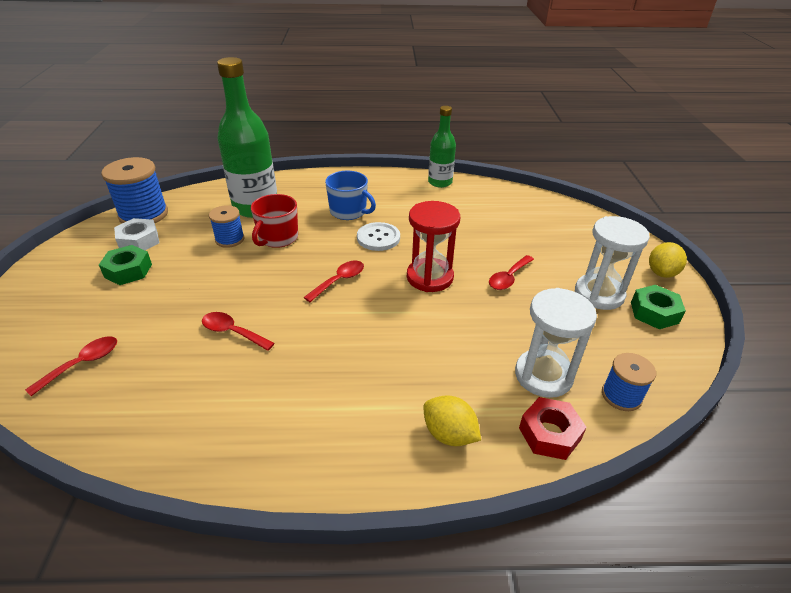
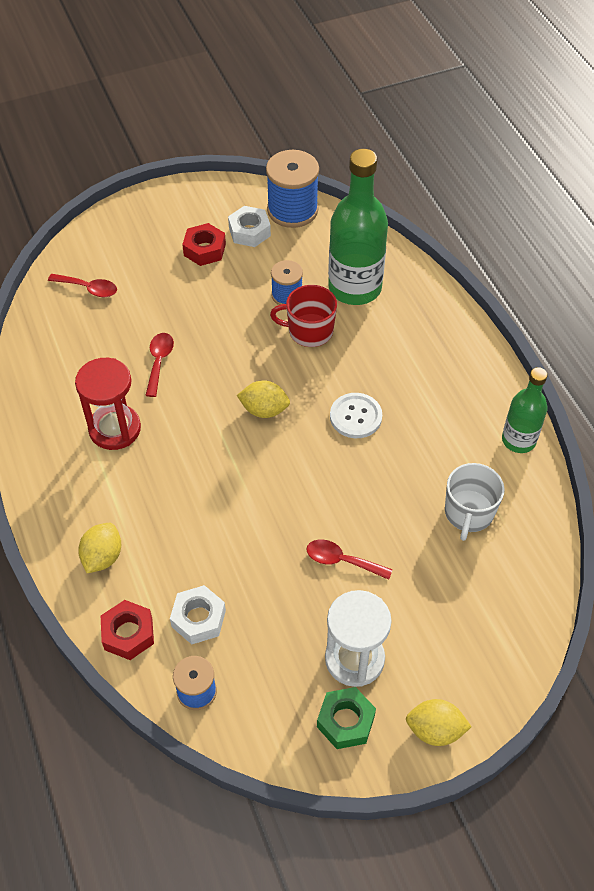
camera: 70 degrees right, 15 degrees up
(128, 271) = (204, 250): green nut -> red nut
(339, 281) = (264, 410): red spoon -> yellow lemon
(349, 211) = (393, 371): blue mug -> none
(429, 277) = (307, 485): red hourglass -> red hourglass (115, 429)
(488, 214) = (468, 513): none -> white mug
(543, 375) = (198, 619): white hourglass -> white nut

